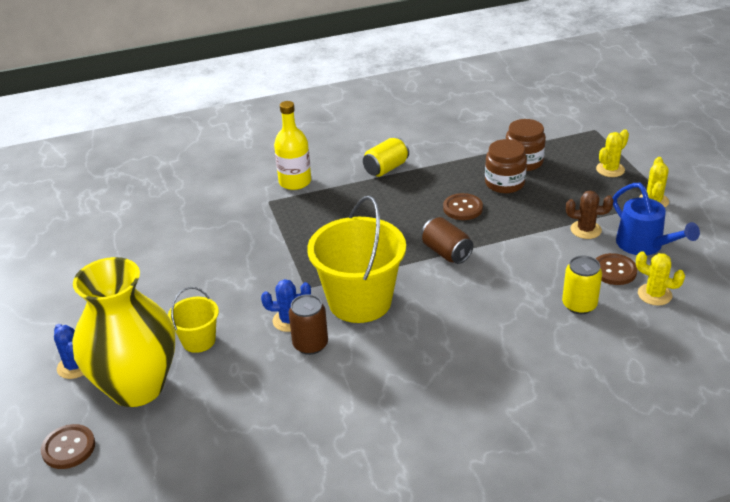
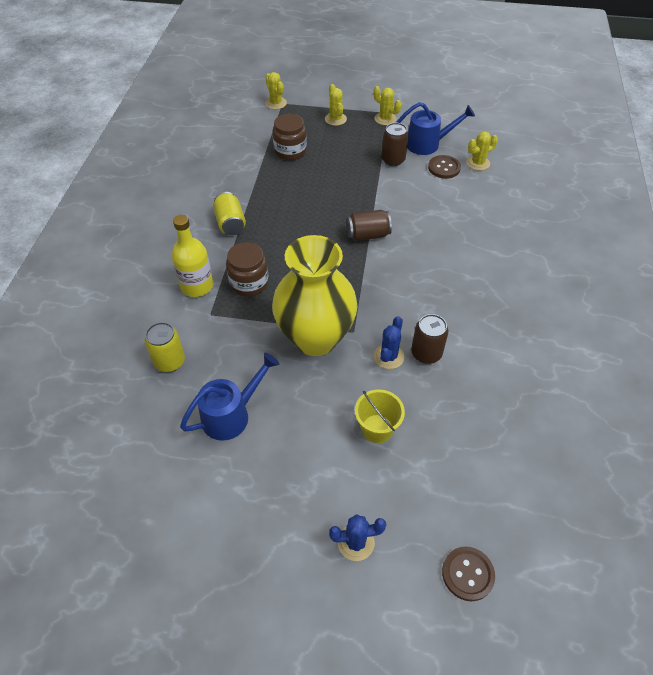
camera: 65 degrees left, 15 degrees up
(137, 387) = (413, 495): yellow vase -> yellow vase (315, 338)
(169, 253) = (232, 414): none -> blue watering can
(360, 301) = (392, 305): yellow bucket -> none
(462, 208) = (321, 204): brown button -> none
(504, 183) = (308, 171): brown jar -> brown jar (249, 283)
(579, 305) = (468, 198): yellow can -> yellow can (169, 361)
(585, 230) = (393, 160): brown cactus -> brown can
(590, 126) = (276, 103): none -> yellow cactus

